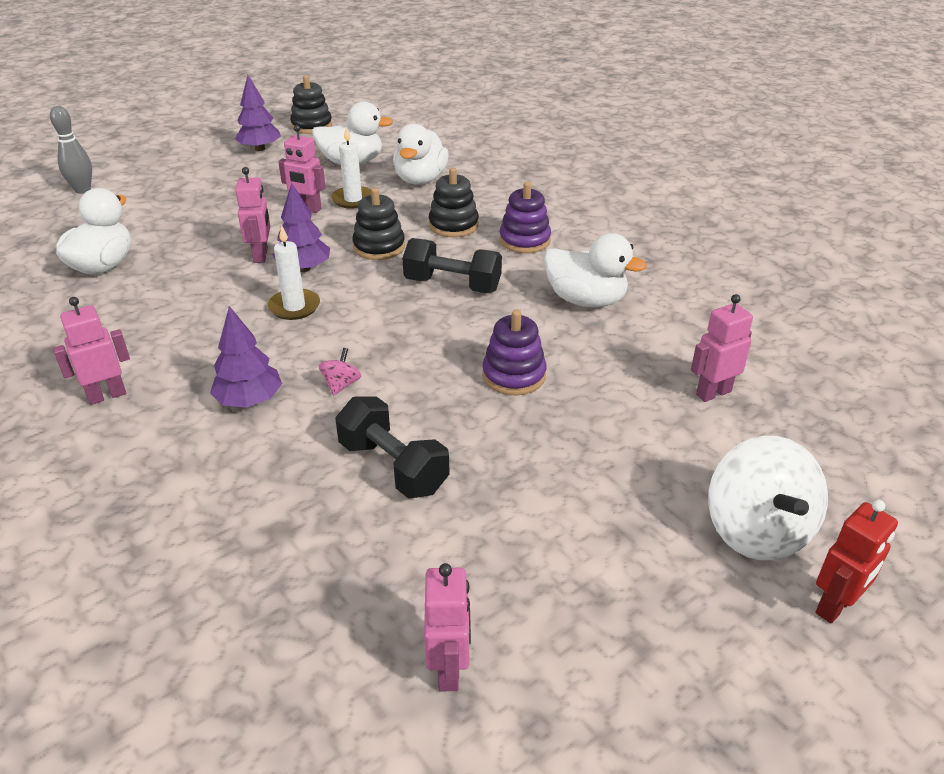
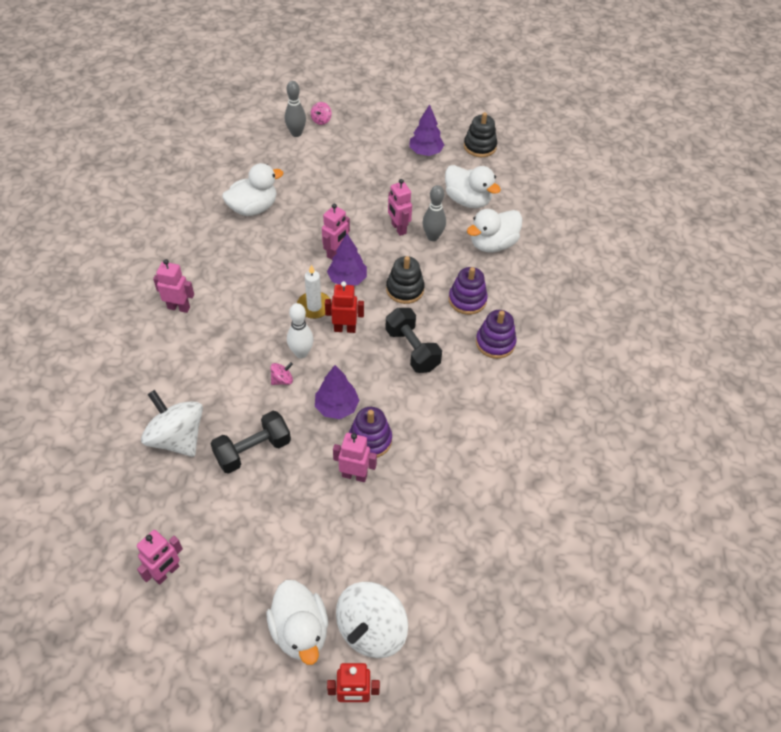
camera: 40 degrees right, 15 degrees up
(102, 170) = (321, 120): none -> pink spinning top
(249, 400) = (233, 358): purple tree -> purple tree (337, 407)
(273, 519) = (177, 438): none -> white spinning top
(332, 350) = (301, 353): none -> white bowling pin
(353, 199) = (432, 237): white candle -> grey bowling pin
(356, 306) = (345, 329): none -> red robot
(393, 467) = (253, 450): black dumbbell -> black dumbbell turned 60 degrees clockwise
(453, 225) = (467, 300): black stacking toy -> purple stacking toy
(585, 300) = (473, 417): white duck -> white duck (300, 631)
(713, 393) = (460, 536): pink robot -> pink robot (354, 475)

